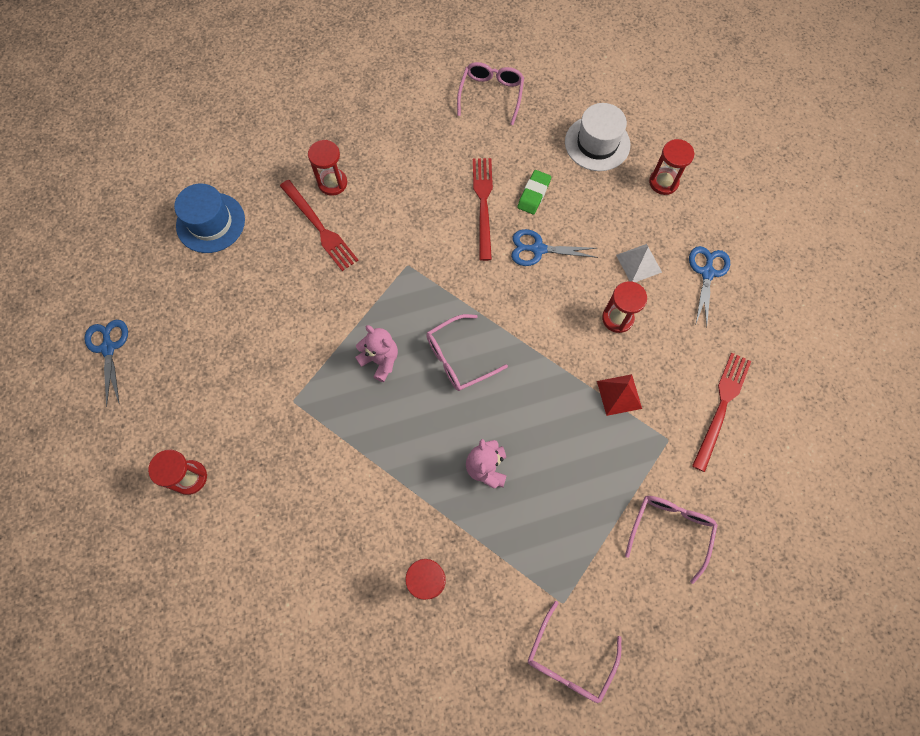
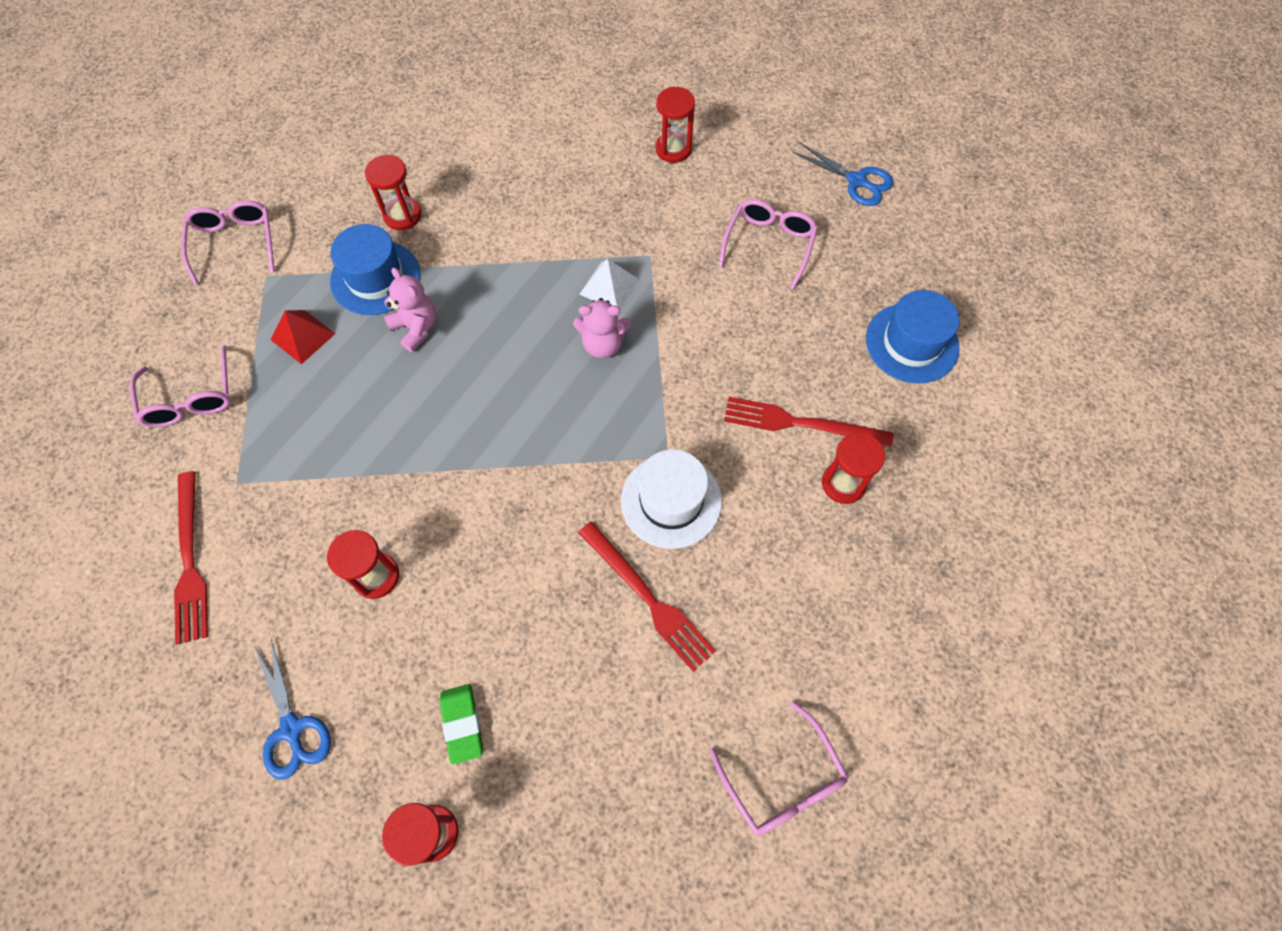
camera: 140 degrees right, 5 degrees down
(458, 358) = (525, 402): pink glasses -> pink glasses (769, 244)
(485, 535) = (375, 278): none -> blue hat
(534, 194) = (597, 664): green eraser -> green eraser (462, 724)
(538, 249) = (534, 591): blue scissors -> none
(597, 143) = (571, 823): white hat -> white hat (671, 500)
(619, 394) = (321, 490): red pyramid -> red pyramid (303, 336)
(639, 263) = (393, 671): white pyramid -> white pyramid (609, 286)

